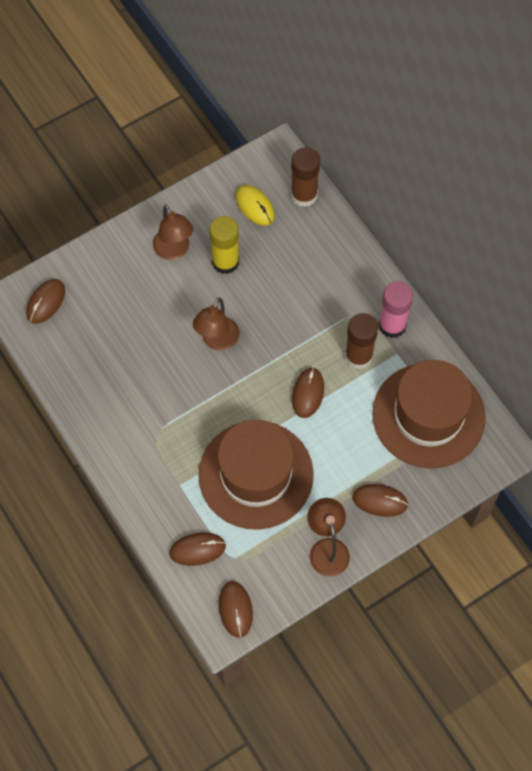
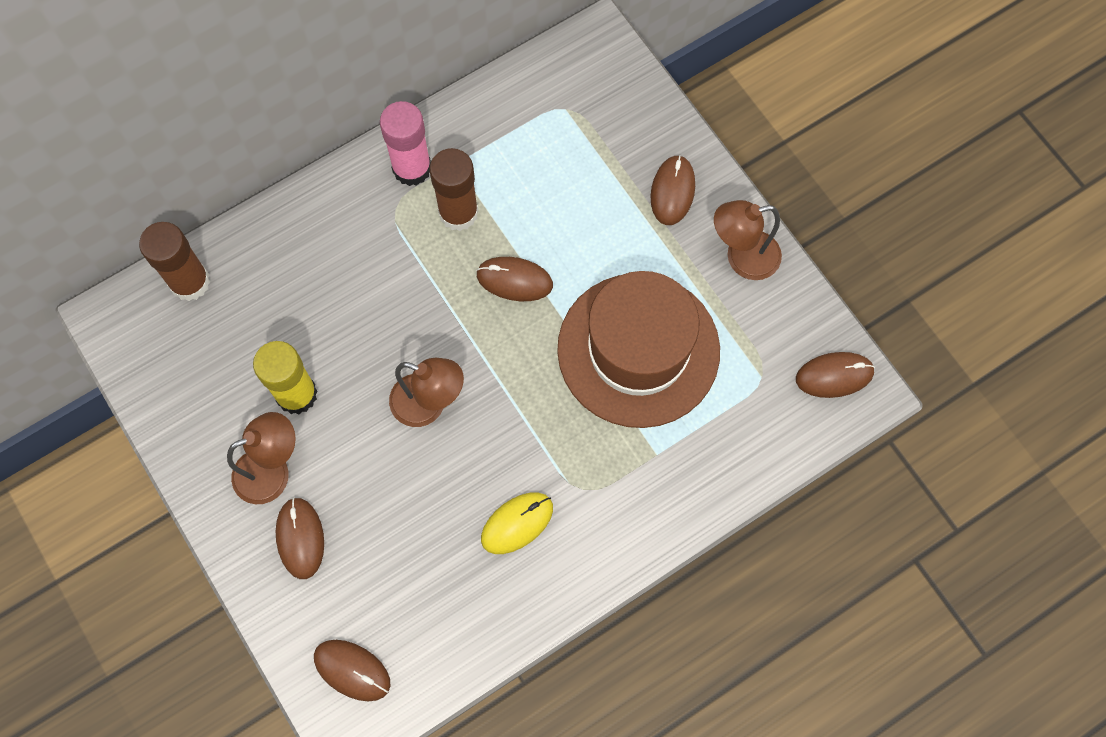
camera: 90 degrees left, 5 degrees up
(197, 549) = (752, 427): brown mouse -> brown mouse (300, 538)
(255, 206) = (203, 352): yellow mouse -> yellow mouse (517, 523)
(428, 415) = (548, 128): brown hat -> none

